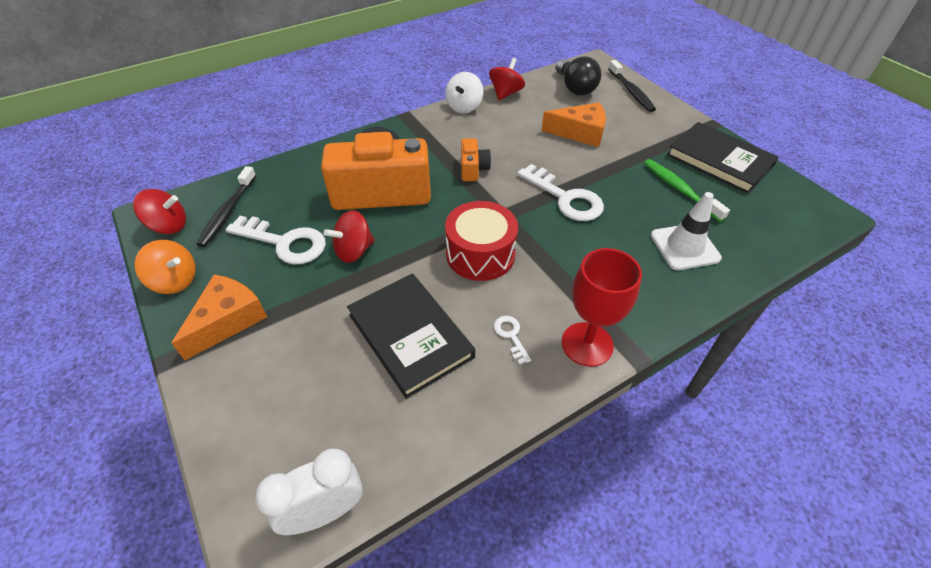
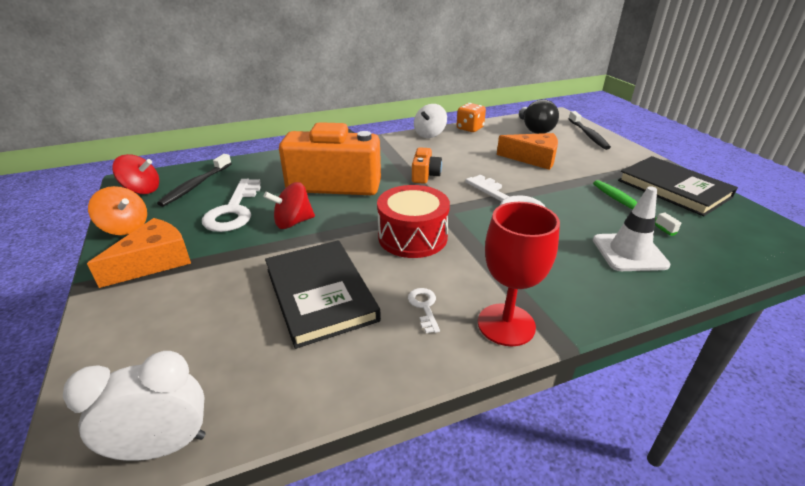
camera: 10 degrees right, 15 degrees down
(284, 242) = (233, 210): white key -> white key turned 60 degrees clockwise
(505, 93) = (470, 128): red spinning top -> orange dice

